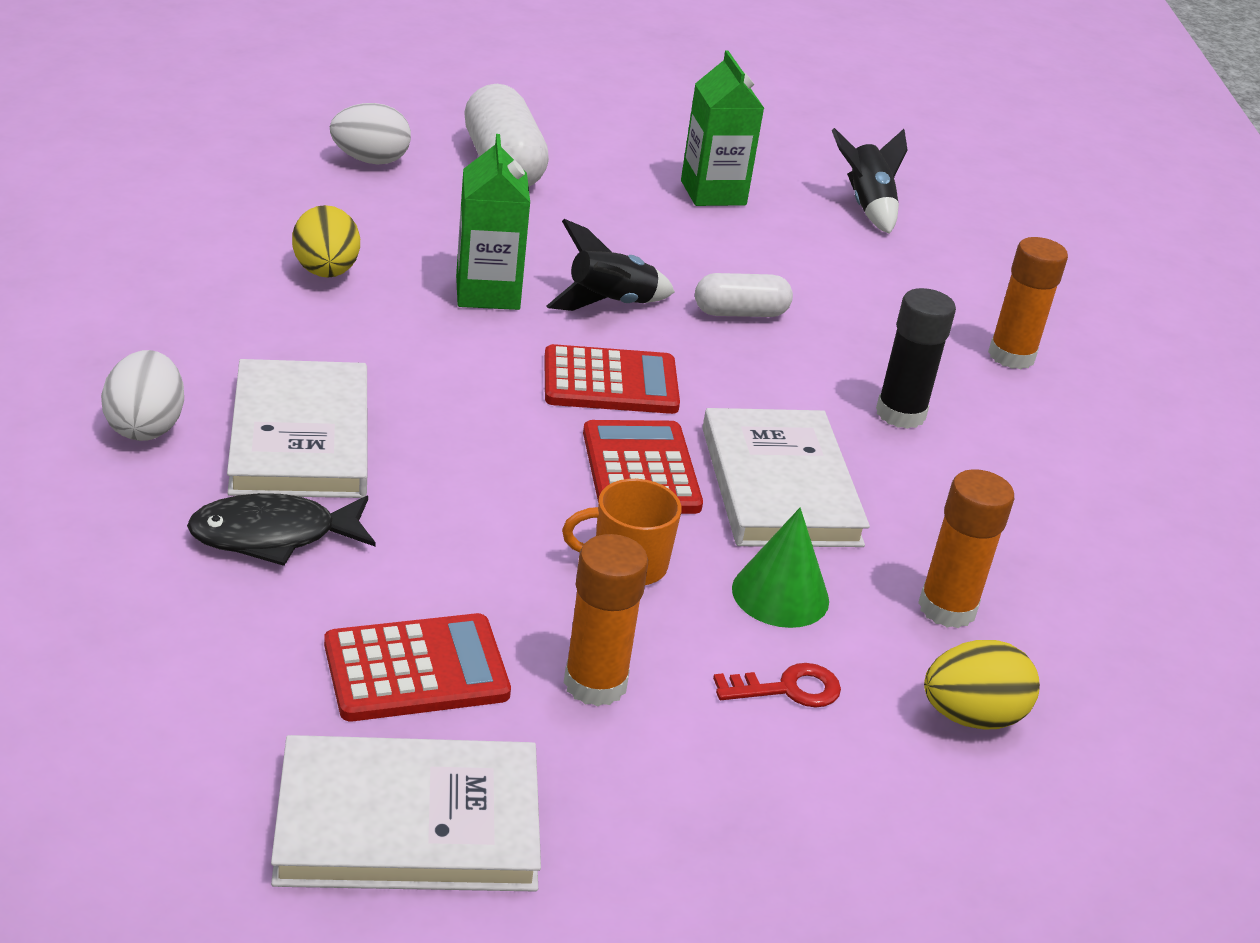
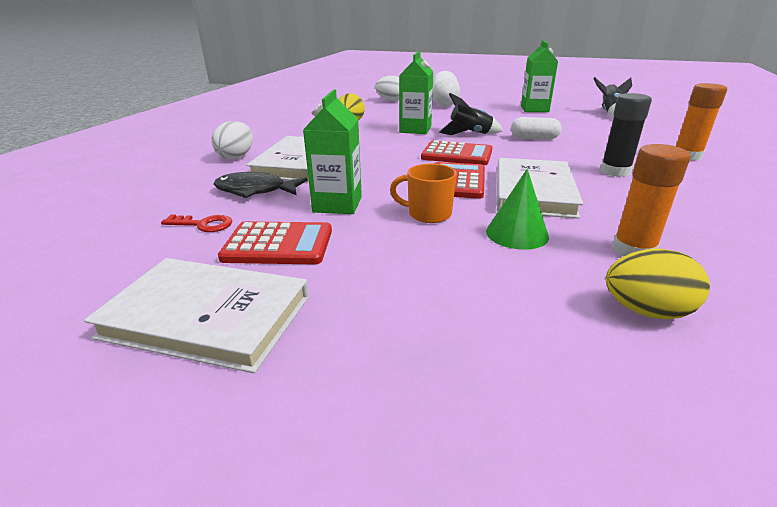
camera: 25 degrees right, 5 degrees down
(457, 557) = (337, 204): none -> green carton
(595, 683) = (377, 262): orange glue stick -> none
(787, 689) = (504, 278): red key -> red key (203, 224)

